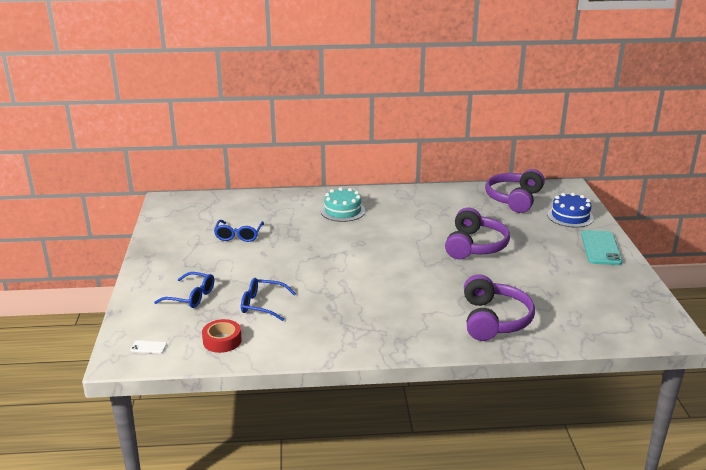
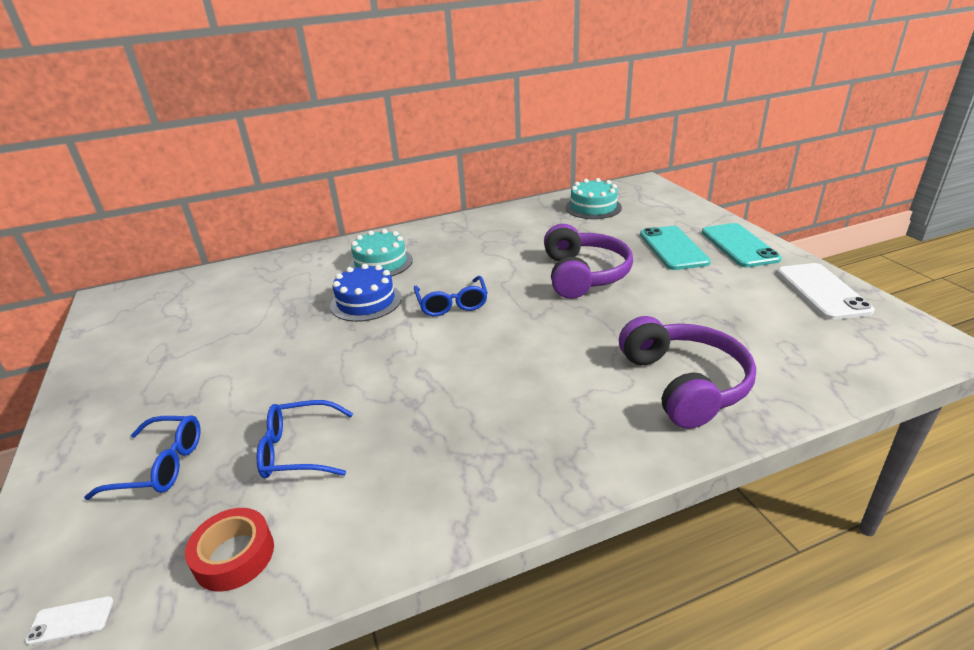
camera: 15 degrees left, 5 degrees up
(239, 235) = (233, 330): blue glasses -> blue glasses (452, 304)
(514, 199) = (593, 207): purple headphones -> turquoise cake
(551, 240) = (673, 248): none -> turquoise phone
(570, 216) = (672, 215): blue cake -> blue cake (366, 302)
(630, 289) = (822, 291): none -> white phone

